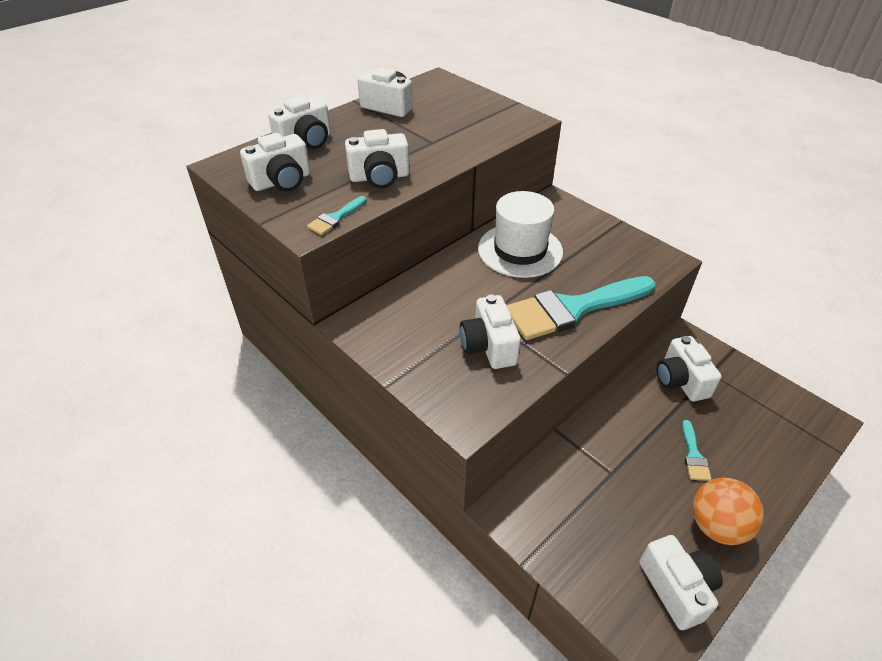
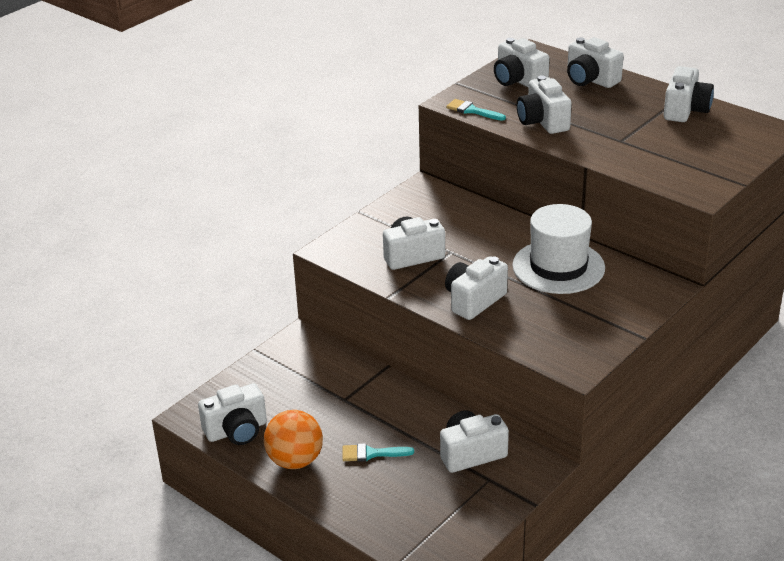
camera: 85 degrees right, 10 degrees down
(572, 309) = (474, 300): turquoise brush -> white camera

